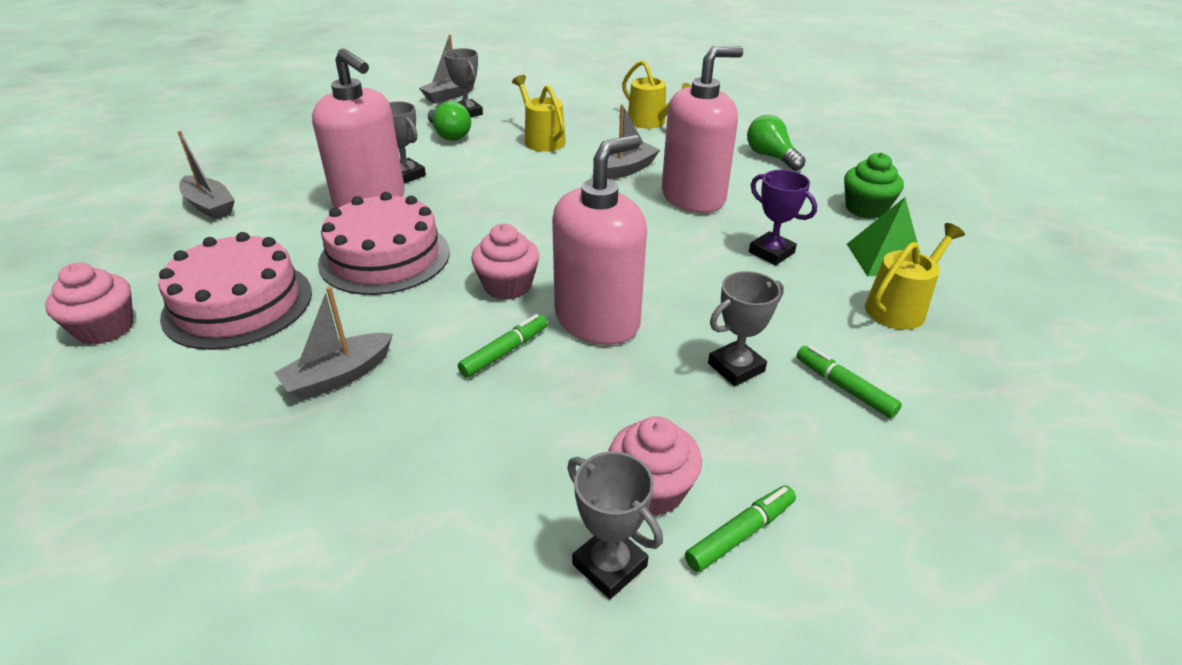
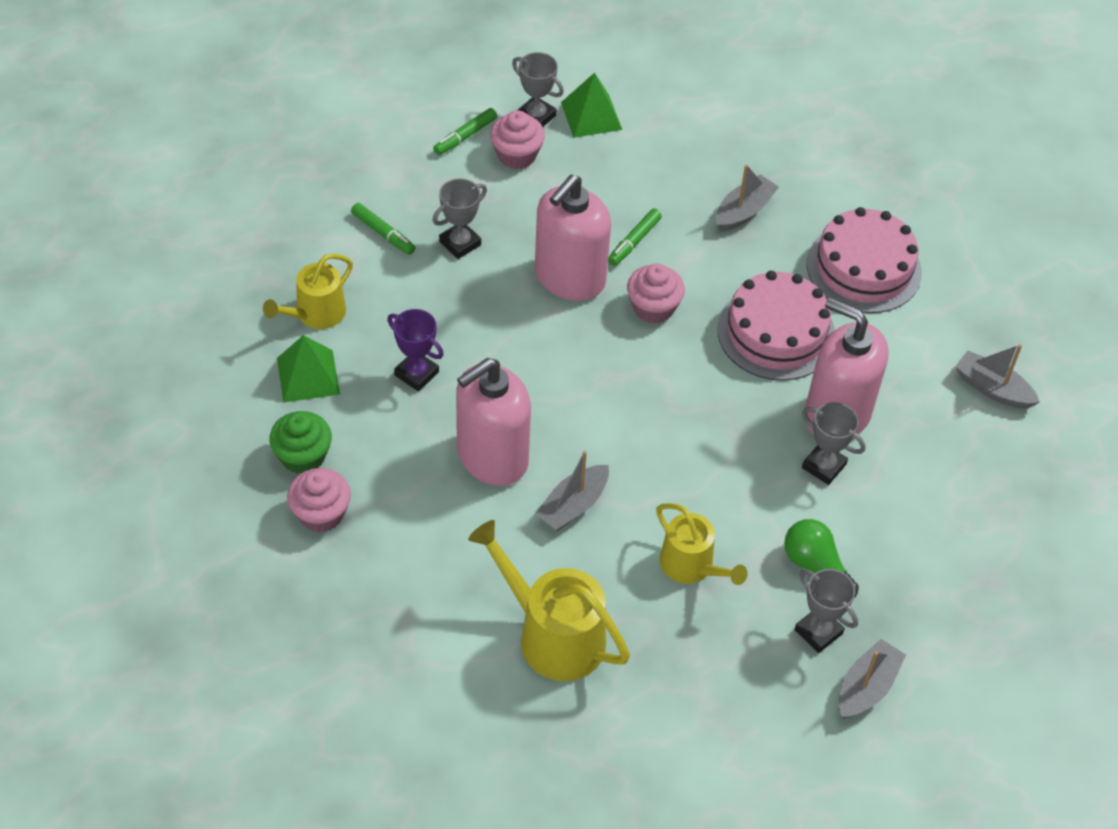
camera: 170 degrees right, 15 degrees up
(105, 328) = (943, 236): pink cupcake -> pink cupcake (321, 513)
(506, 558) = (591, 115): none -> green pyramid
(650, 122) = (553, 635): yellow watering can -> yellow watering can, size x1.55
(771, 157) = (393, 557): green light bulb -> none

